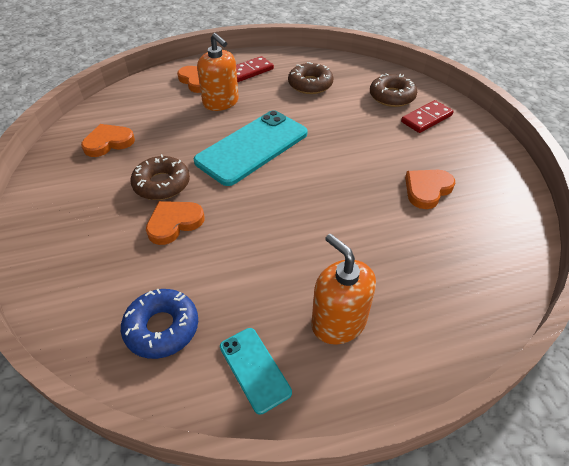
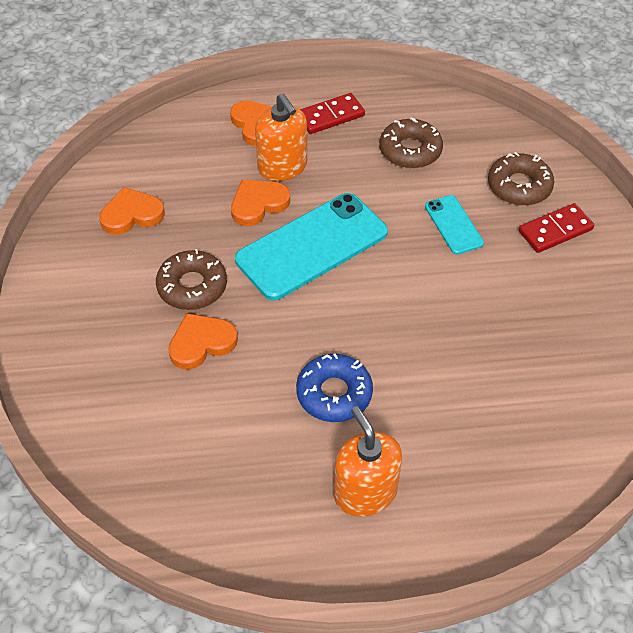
camera: 10 degrees right, 5 degrees up
(162, 328) = (175, 468): blue donut -> blue donut (334, 393)
(254, 369) = (265, 528): turquoise phone -> turquoise phone (453, 225)
(427, 190) = (519, 341): orange heart -> orange heart (258, 204)

